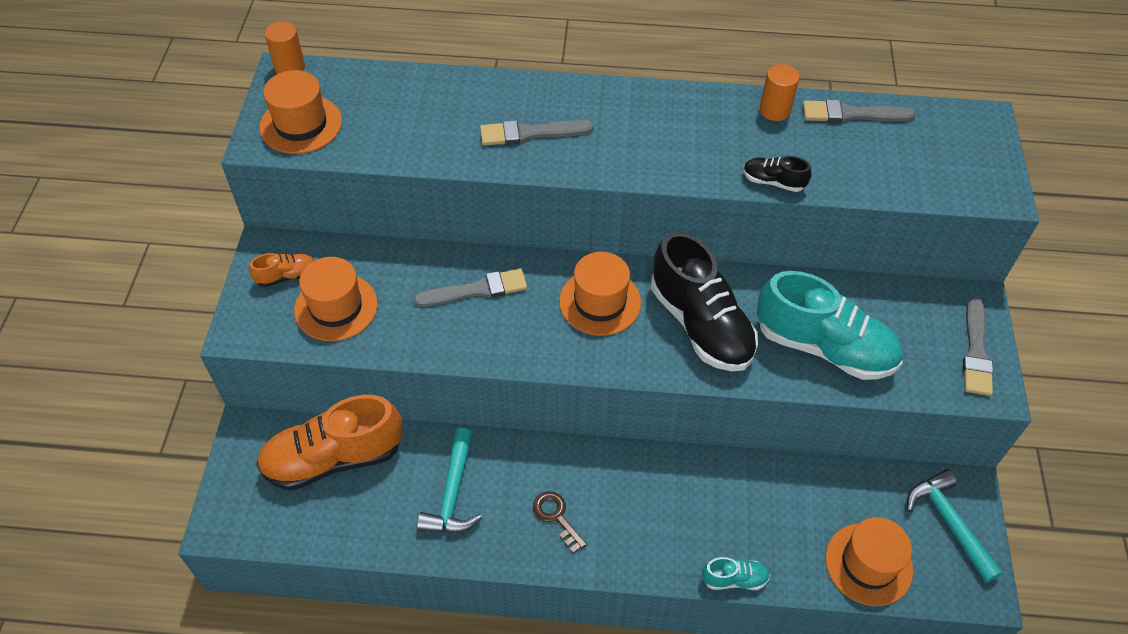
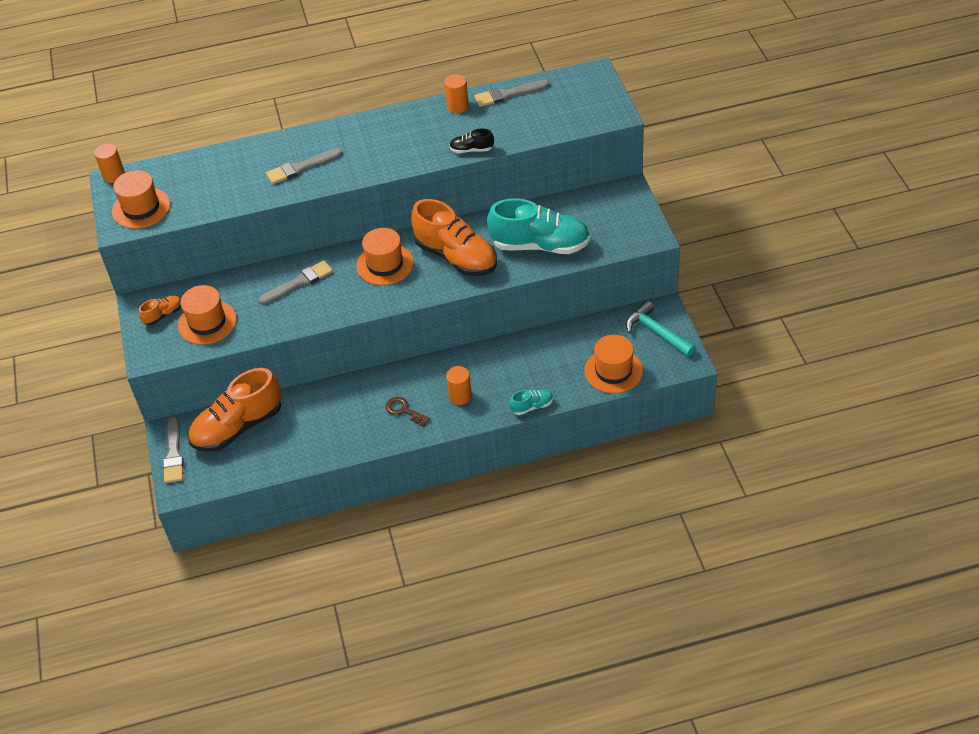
camera: 15 degrees left, 5 degrees down
(453, 493) = (329, 420): turquoise hammer -> none
(640, 523) = (460, 396): none -> orange cylinder
(700, 324) = (456, 257): black shoe -> orange shoe
(976, 351) = (636, 218): grey brush -> grey brush (173, 453)

